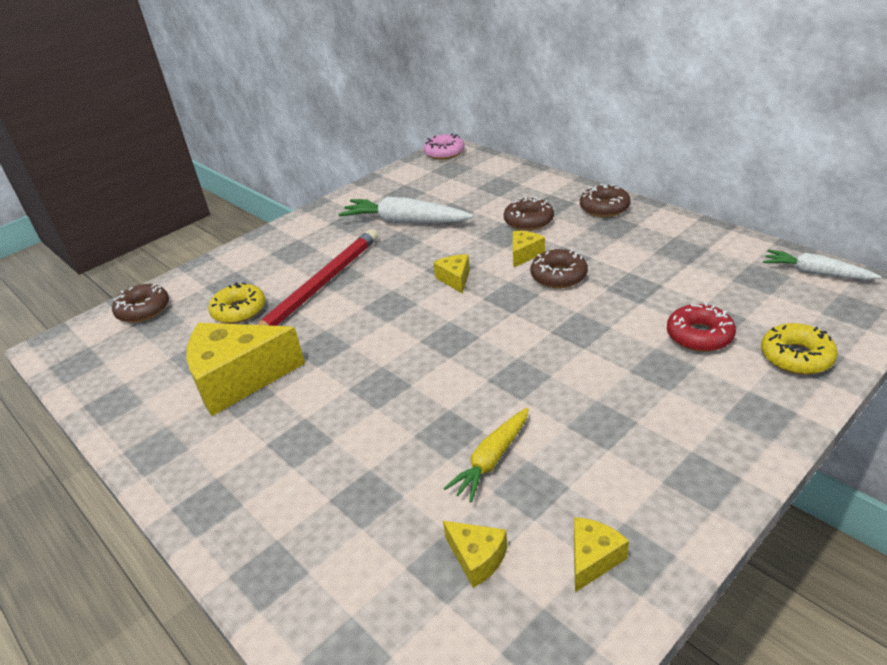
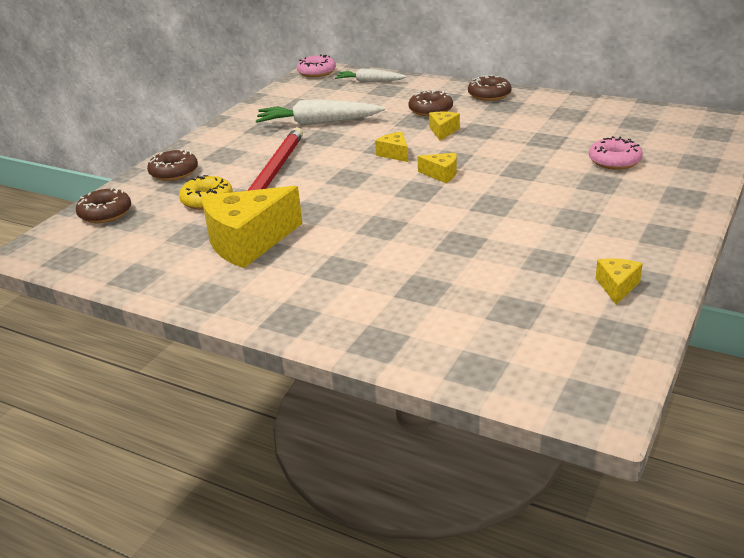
camera: 20 degrees left, 5 degrees down
(477, 558) = (535, 302): yellow cheese -> yellow cheese (441, 174)
(492, 460) = (507, 251): yellow carrot -> none
(558, 276) = (482, 141): brown donut -> brown donut (174, 172)
(699, 336) = (614, 161): red donut -> pink donut
(796, 357) = (689, 163): yellow donut -> none
(815, 273) = (675, 115): white carrot -> white carrot (369, 82)

